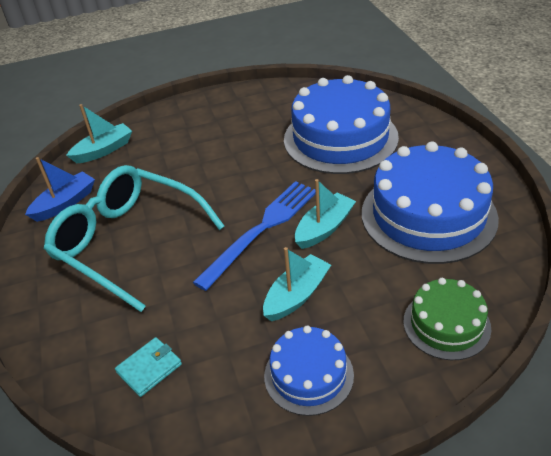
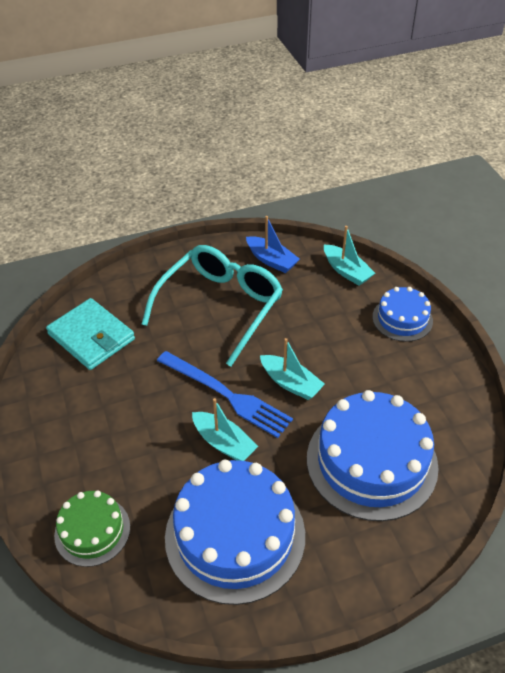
camera: 85 degrees right, 5 degrees up
(149, 368) = (91, 337): turquoise wallet -> turquoise wallet, size x1.92
(297, 295) = (144, 422): turquoise boat -> turquoise boat (291, 383)
(308, 375) = (64, 429): blue cake -> blue cake (402, 319)

